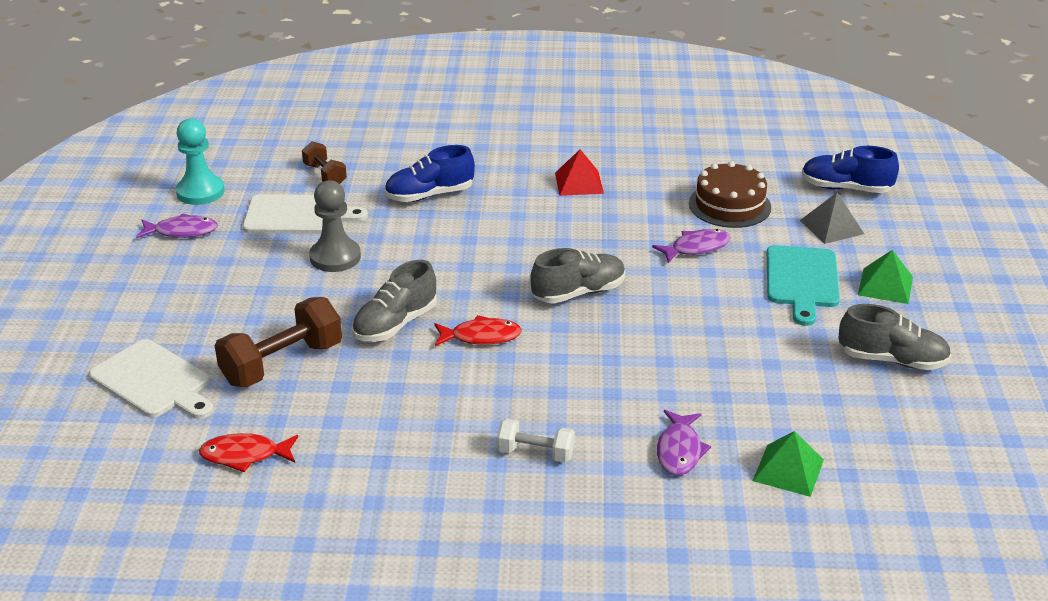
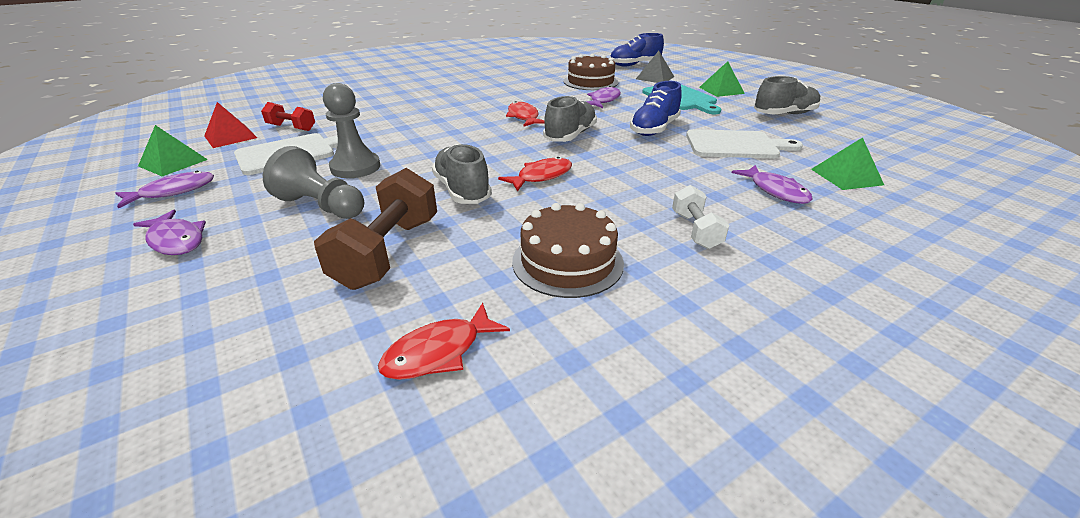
camera: 35 degrees left, 0 degrees up
(153, 381) = (241, 325): white cutting board -> white cutting board (735, 145)
(157, 288) = (176, 240): none -> purple fish
(200, 192) = (173, 163): turquoise pawn -> green pyramid
(273, 295) = (321, 206): none -> grey pawn
(325, 175) = (291, 128): brown dumbbell -> red dumbbell
(395, 324) = (462, 190): grey shoe -> grey shoe turned 150 degrees clockwise
(396, 432) = (567, 262): none -> brown cake
(429, 195) = (393, 118): blue shoe -> blue shoe (654, 129)
(535, 453) = (695, 230): white dumbbell -> white dumbbell turned 75 degrees counterclockwise
(565, 243) = (523, 117): none -> red fish
(579, 183) = (489, 92): red pyramid -> red pyramid (230, 137)

